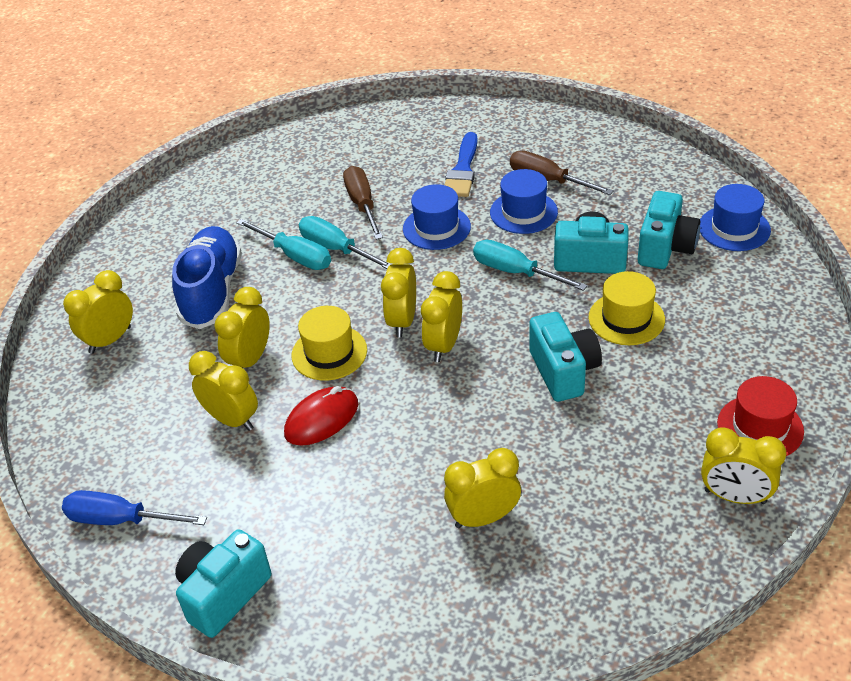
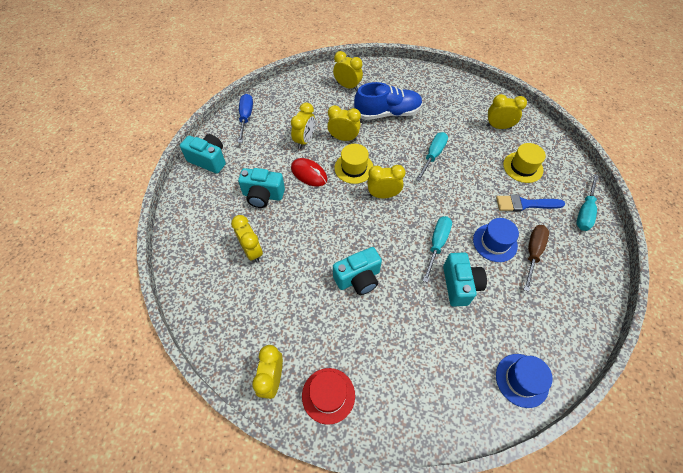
camera: 75 degrees right, 15 degrees up
(295, 256) = (422, 139): turquoise screwdriver -> turquoise screwdriver (584, 212)
(362, 204) = (474, 160): brown screwdriver -> none
(436, 228) = (465, 199): blue hat -> none
(444, 345) = (368, 217): yellow clock -> yellow clock (498, 127)
(626, 318) = (410, 310): yellow hat -> yellow hat (523, 167)
(665, 248) = (485, 332): turquoise camera -> turquoise camera (263, 196)

